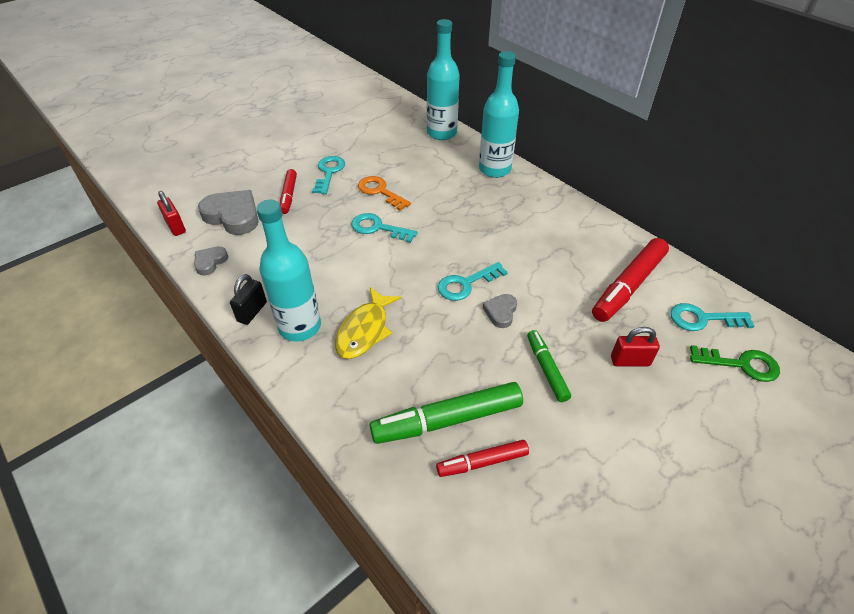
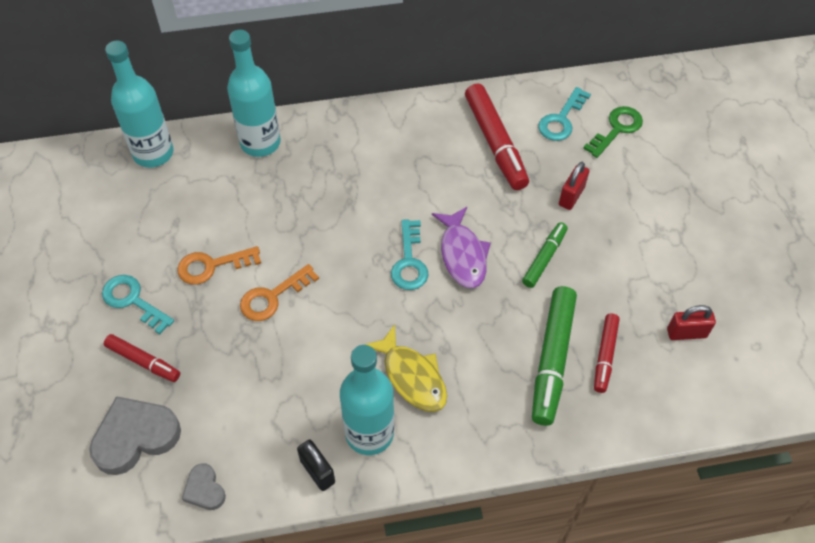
camera: 60 degrees left, 10 degrees up
(176, 227) = (106, 510): red padlock -> red padlock (686, 333)
(378, 228) = (273, 297): turquoise key -> orange key
(501, 312) = (462, 254): grey heart -> purple fish
(546, 369) = (544, 258): green marker -> green marker turned 105 degrees clockwise

